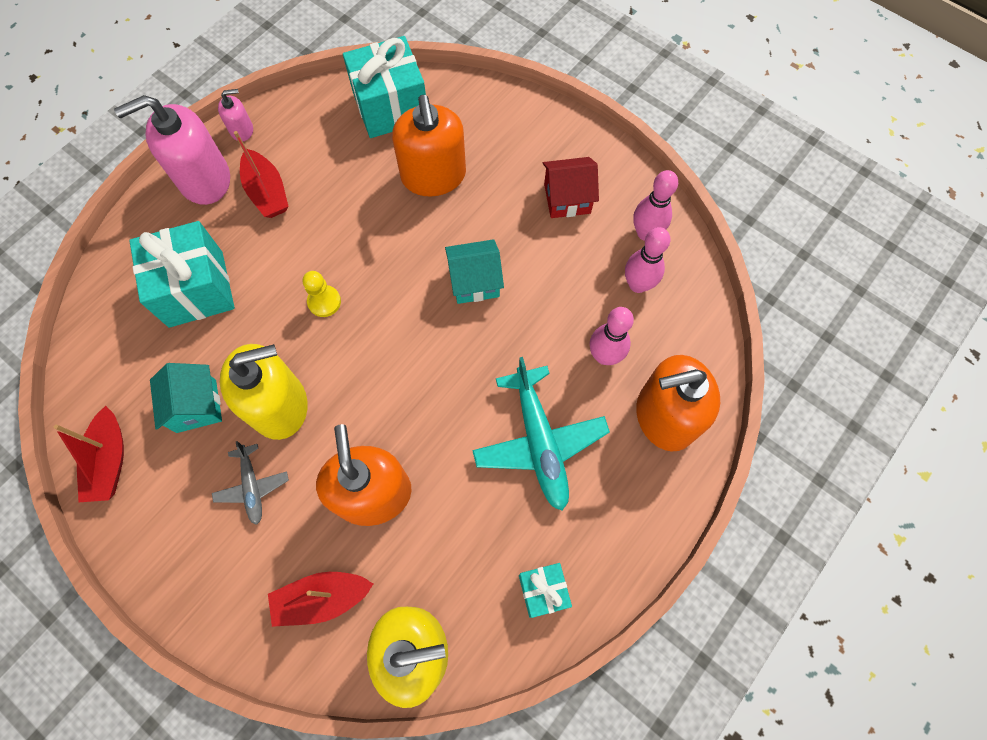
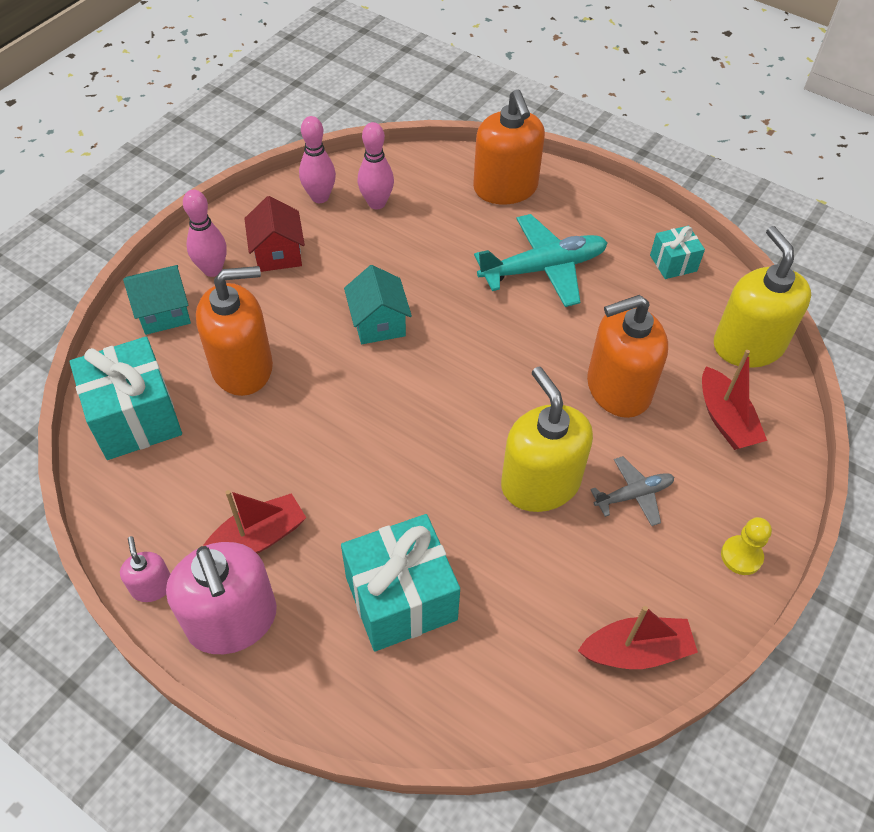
camera: 95 degrees left, 15 degrees down
(196, 406) = (554, 568): turquoise house -> turquoise house (164, 313)
(324, 302) = (410, 456): yellow pawn -> yellow pawn (741, 556)
(604, 356) = (452, 226): pink bowling pin -> pink bowling pin (212, 270)

